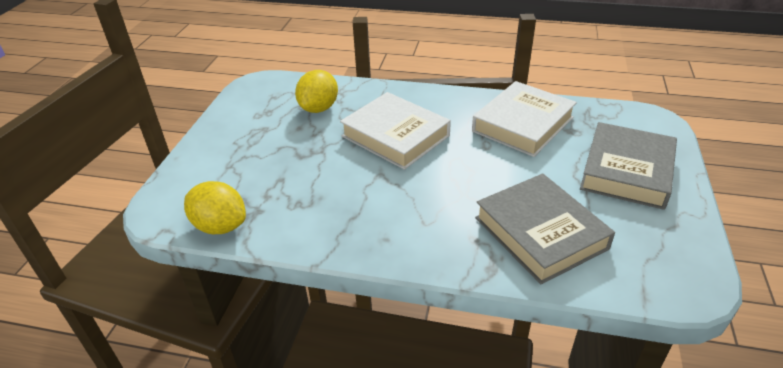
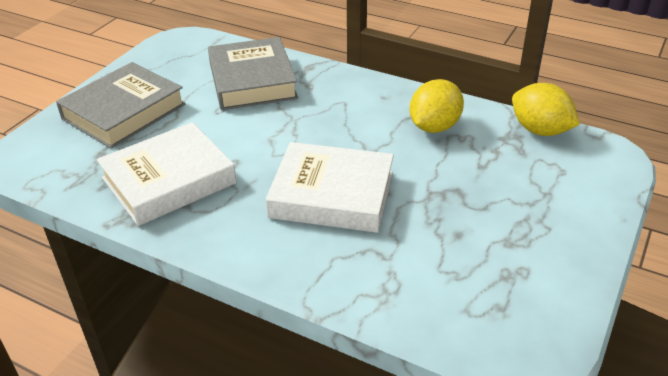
camera: 165 degrees left, 0 degrees up
(319, 108) = (426, 264): yellow lemon -> yellow lemon (434, 127)
(395, 136) = (332, 195): white book -> white book turned 45 degrees counterclockwise

